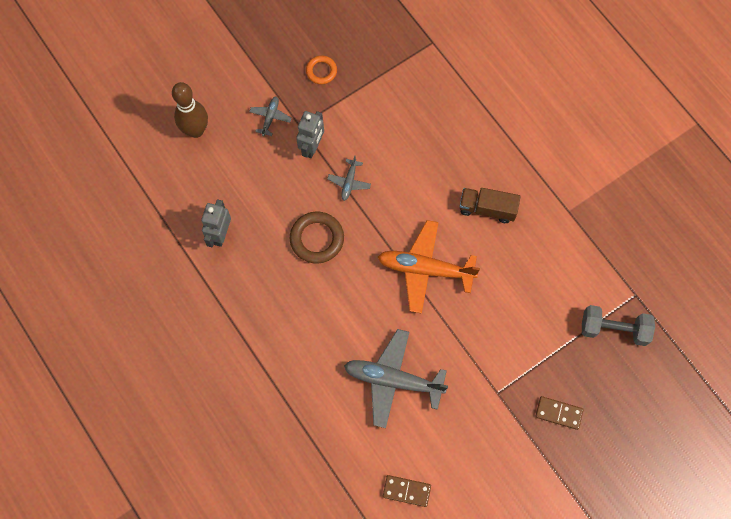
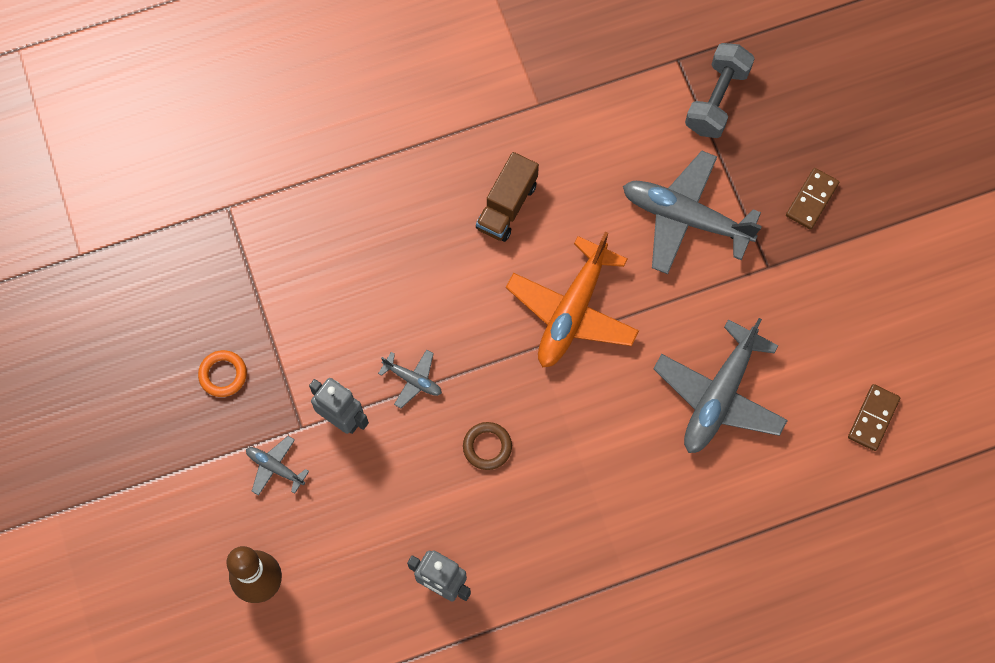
camera: 75 degrees left, 0 degrees up
(317, 239) = (487, 447): brown ring -> brown ring, size x0.61
(516, 328) = (685, 218): none -> grey plane

